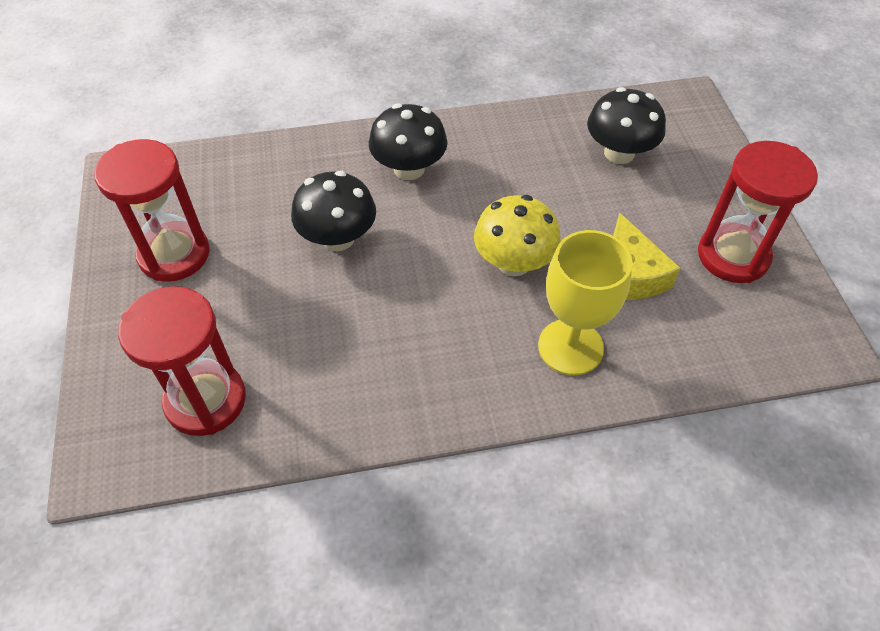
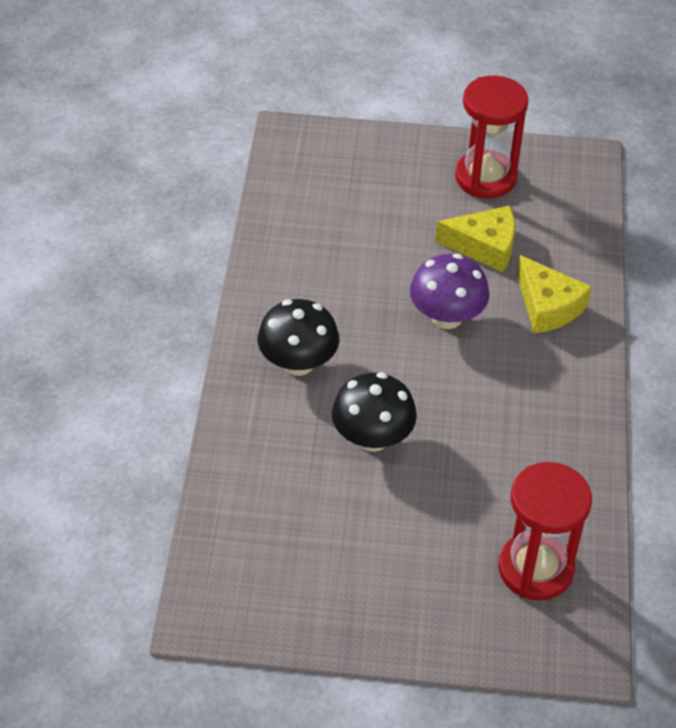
camera: 75 degrees left, 5 degrees down
(174, 254) = (347, 577): red hourglass -> none
(514, 262) = (446, 317): yellow mushroom -> purple mushroom
(570, 347) = (547, 306): yellow goblet -> yellow cheese
(619, 153) = (339, 205): black mushroom -> none

